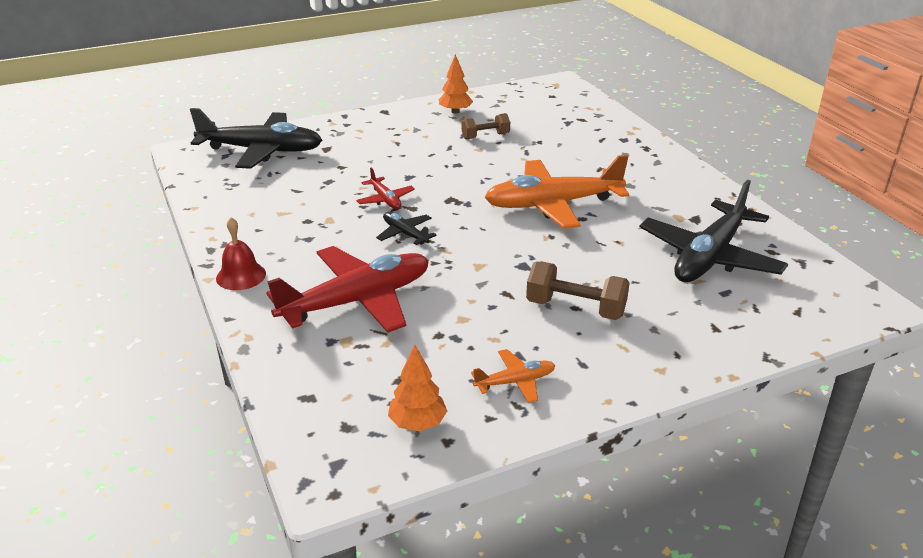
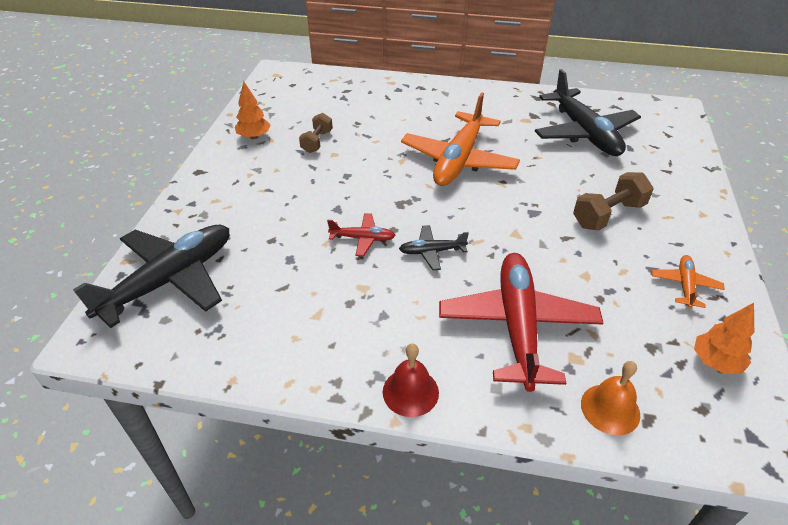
camera: 55 degrees left, 10 degrees up
(302, 373) = (610, 409): none -> orange bell

